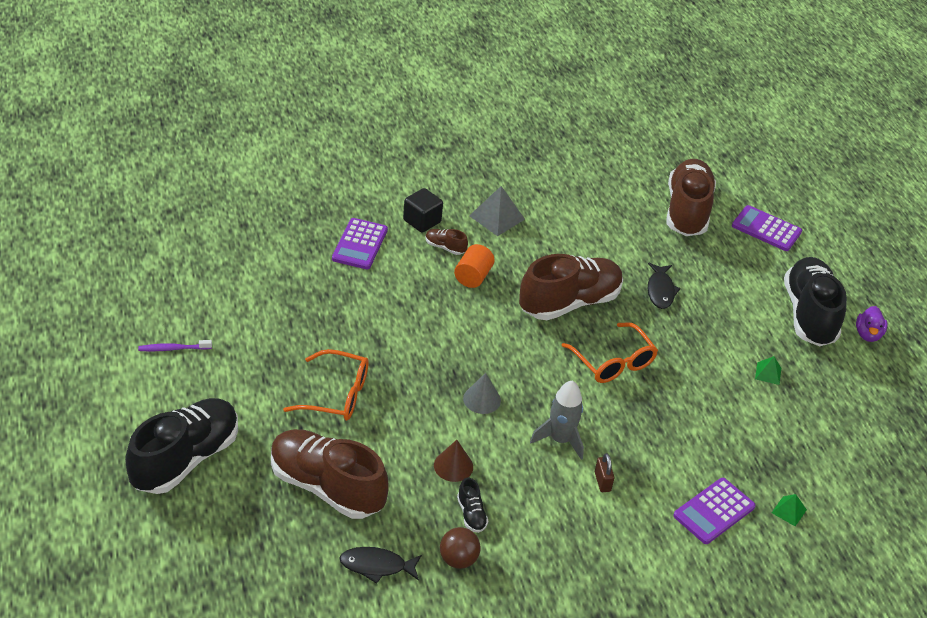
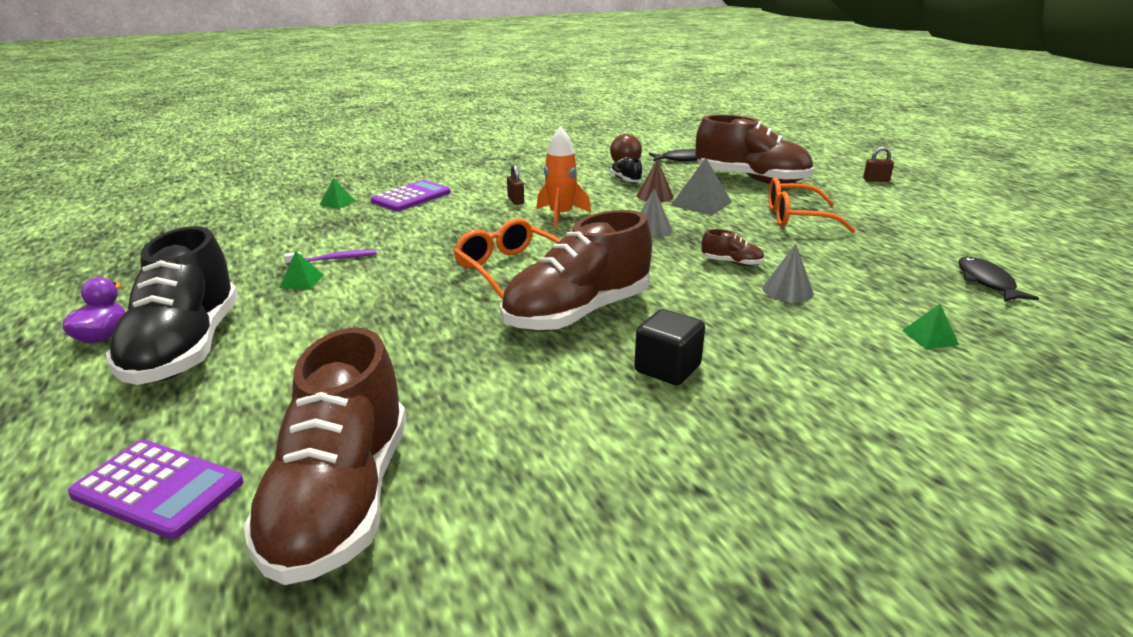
camera: 175 degrees right, 15 degrees down
(173, 349) = (991, 226): purple toothbrush -> purple toothbrush (334, 259)
(185, 459) = (876, 180): black shoe -> brown padlock
(360, 244) = (930, 337): purple calculator -> green pyramid
(416, 299) = (787, 290): none -> grey cone
(422, 221) = (874, 384): black cube -> black cube (667, 369)
(445, 247) = (802, 353): brown shoe -> brown shoe (731, 263)
(473, 277) = (731, 323): orange cylinder -> none
(497, 217) = (750, 413): grey pyramid -> grey pyramid (701, 203)
(560, 440) = (560, 216): grey rocket -> orange rocket
(660, 291) = (434, 345): black fish -> black fish (987, 282)

